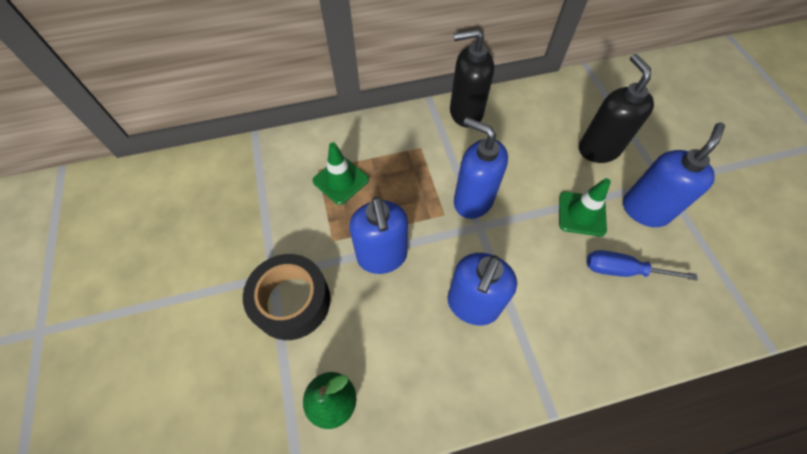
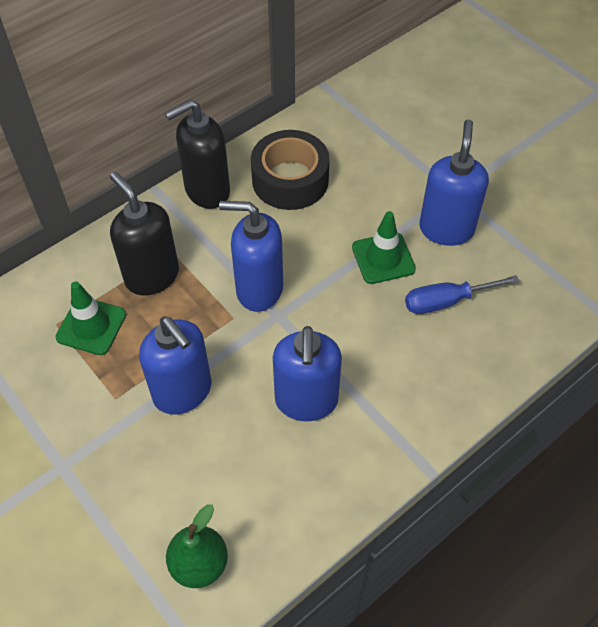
camera: 25 degrees left, 5 degrees down
(292, 301) = (100, 484): black tape -> black tape (290, 180)
(598, 149) = (374, 180): black soap dispenser -> black soap dispenser (152, 276)

